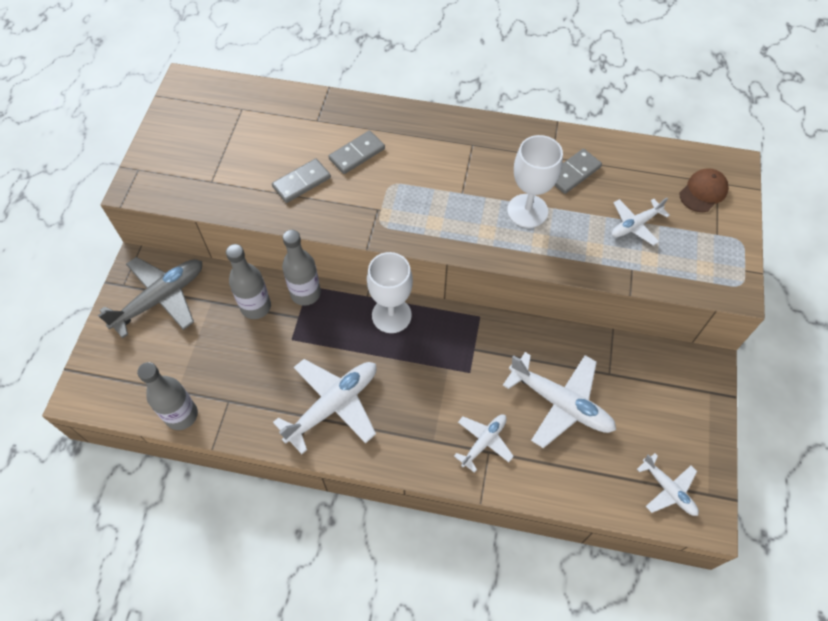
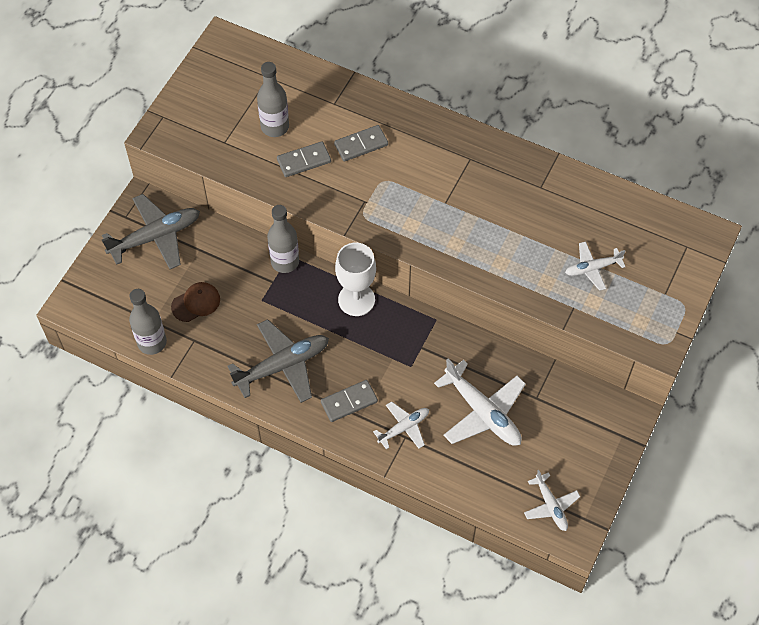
camera: 15 degrees right, 0 degrees up
(256, 307) = (237, 263): grey bottle -> grey bottle (275, 127)
(333, 405) = (283, 365): white plane -> grey plane
(527, 211) = (498, 233): white goblet -> none
(573, 173) = (554, 207): grey domino -> grey domino (349, 402)
(703, 192) = (669, 252): brown cap -> brown cap (196, 303)

